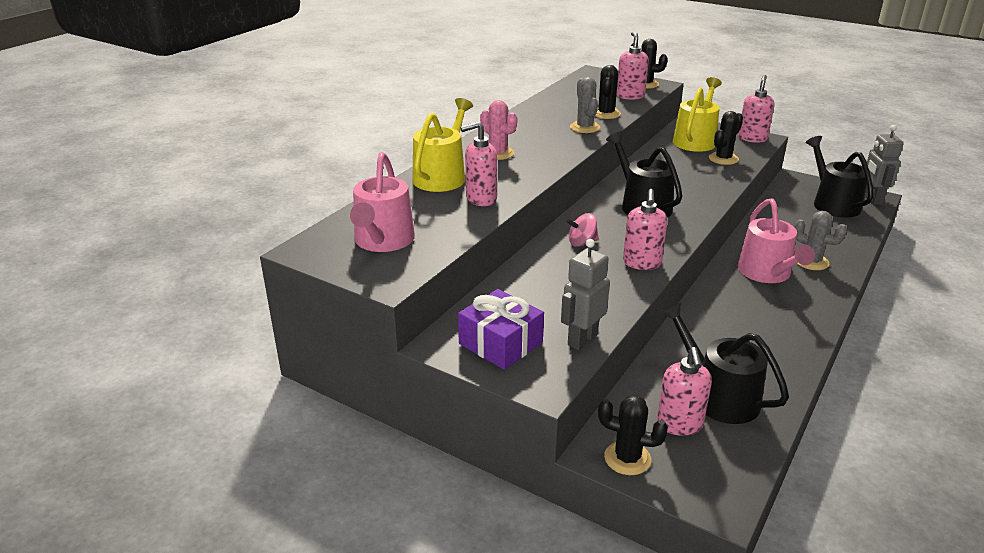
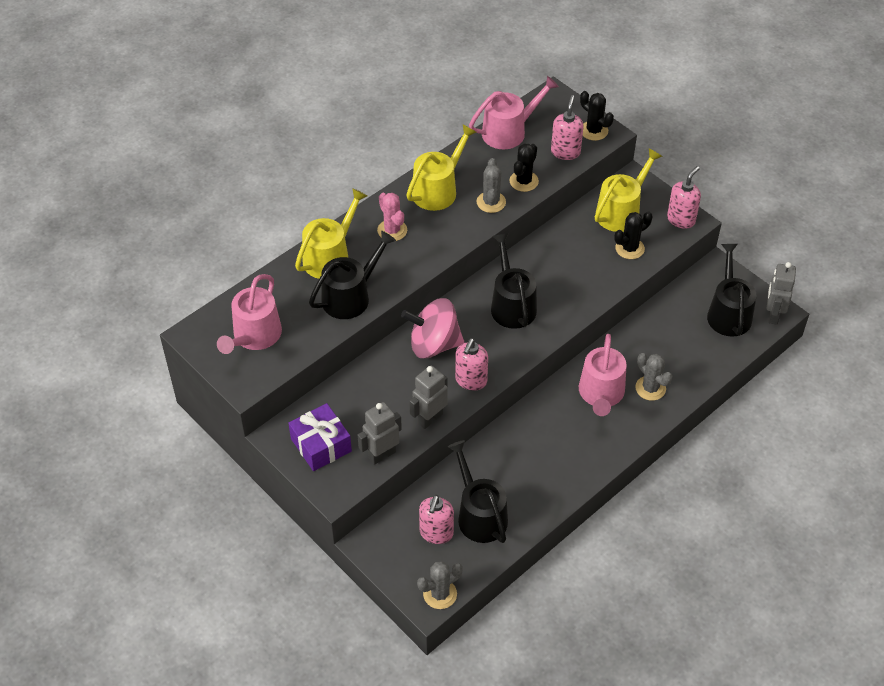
camera: 15 degrees right, 20 degrees up
(481, 199) = (350, 296): pink soap dispenser -> black watering can
(527, 126) = (438, 190): none -> yellow watering can
(570, 91) = (508, 131): none -> pink watering can
(582, 243) = (434, 344): pink spinning top -> pink spinning top, size x2.03
(618, 299) = (430, 418): none -> grey robot
(627, 458) = (384, 552): black cactus -> none
(730, 491) = (440, 594): none -> grey cactus

